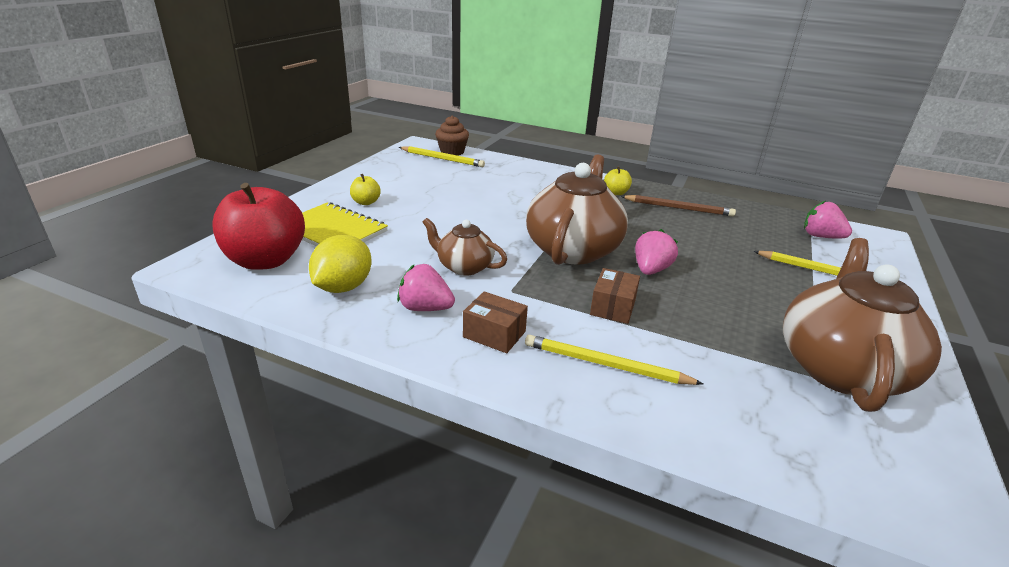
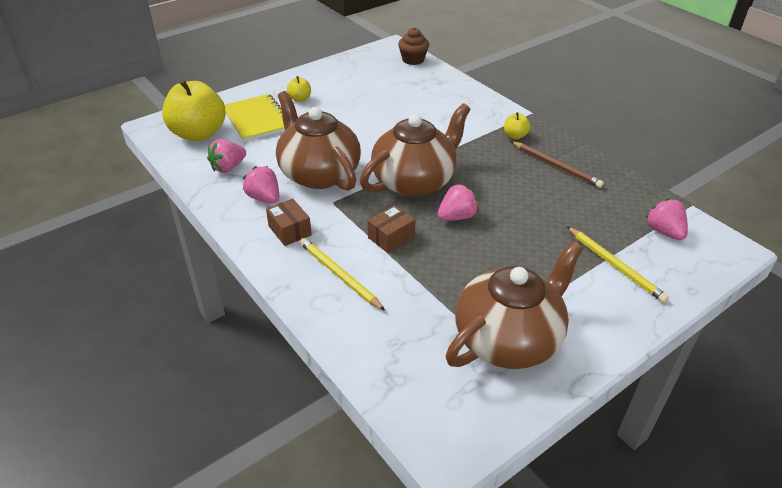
camera: 30 degrees right, 10 degrees up
(266, 260) = (198, 133): red apple -> yellow apple
(343, 287) = (228, 167): yellow lemon -> pink strawberry
(442, 159) = (397, 66): yellow pencil -> none
(464, 267) = (318, 173): brown teapot -> brown teapot, size x1.87

